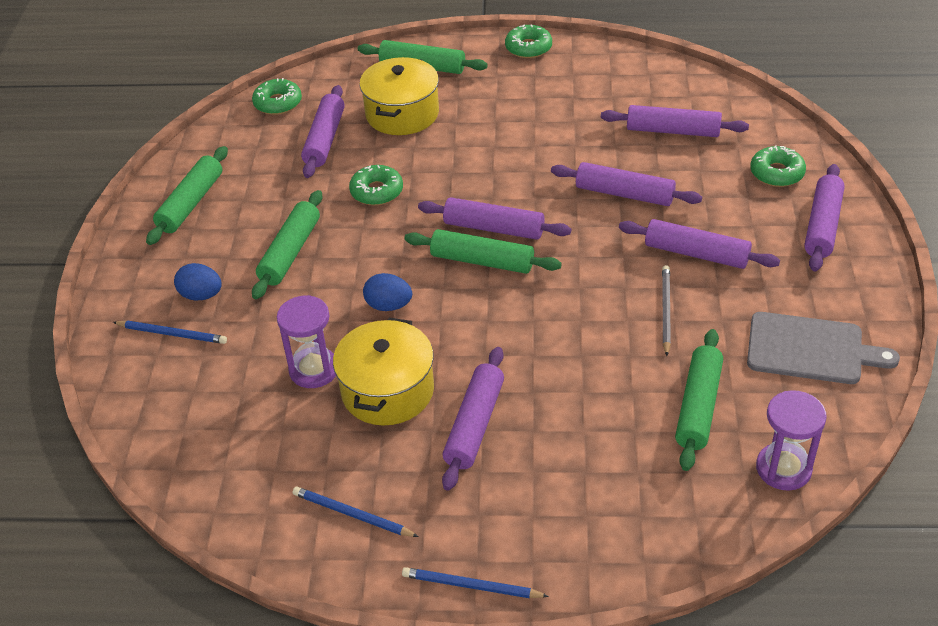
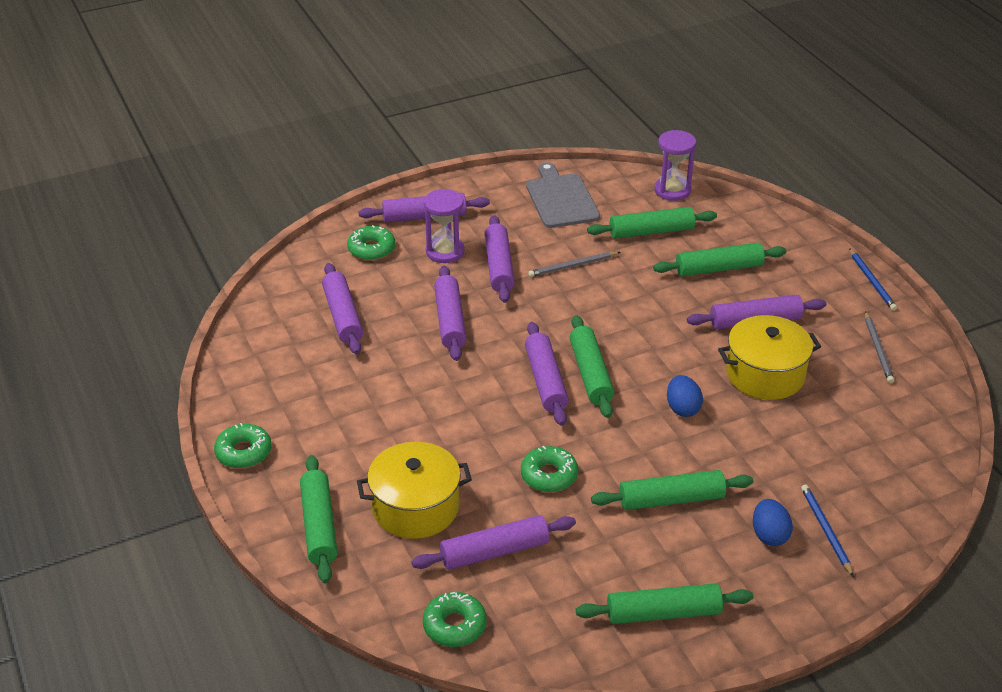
camera: 120 degrees left, 5 degrees down
(314, 370) = (782, 423): purple hourglass -> purple hourglass (445, 252)
(352, 514) = (878, 349): blue pencil -> grey pencil
(588, 438) = (719, 269): none -> green rolling pin

